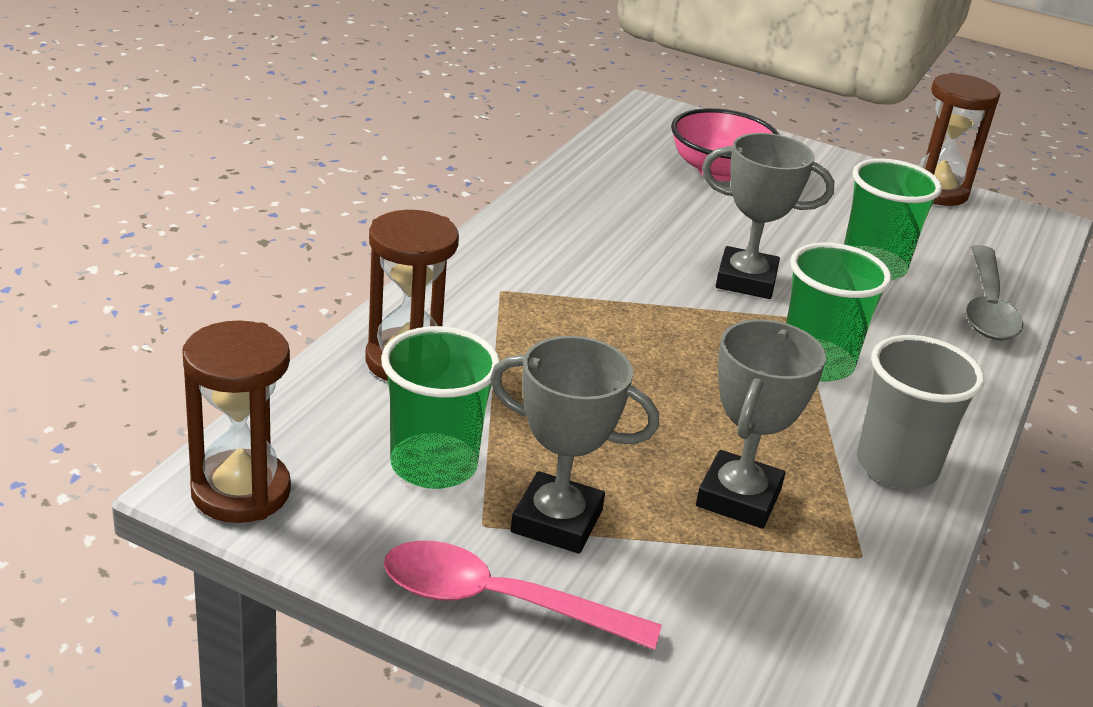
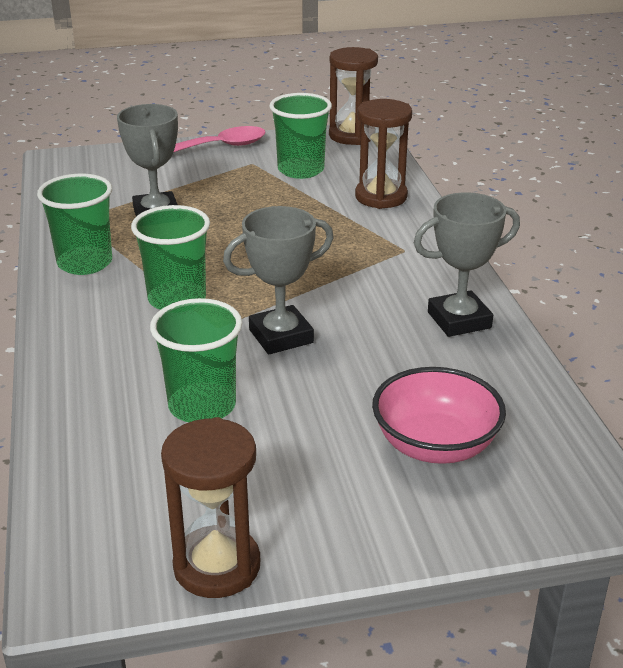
camera: 145 degrees right, 0 degrees up
(557, 521) = (225, 175): grey trophy -> grey trophy (459, 320)
(896, 466) = (85, 263): grey cup -> green cup
(987, 306) = (82, 416): grey spoon -> none

